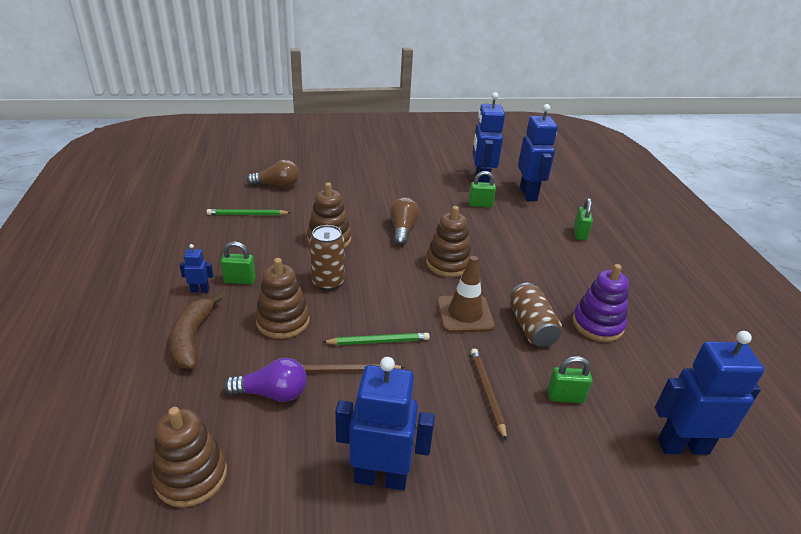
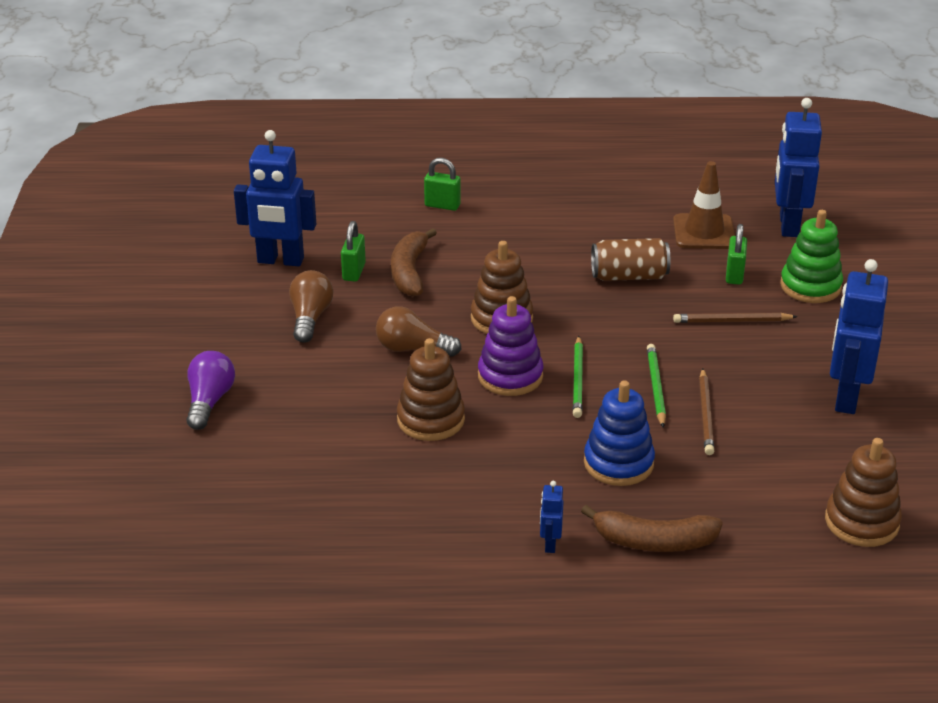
camera: 80 degrees left, 0 degrees up
(240, 280) = (528, 506): green padlock -> none
(247, 215) = (343, 507): green pencil -> green pencil (578, 379)
(272, 393) = (744, 469): purple light bulb -> purple light bulb (209, 401)
(277, 185) = (246, 475): brown light bulb -> brown light bulb (310, 318)
(283, 321) = (618, 463): brown stacking toy -> blue stacking toy
(328, 282) = (537, 423): brown can -> none
(465, 314) = (606, 318): brown traffic cone -> brown traffic cone (704, 232)
(489, 224) = (409, 272): none -> brown banana
(528, 194) = (331, 225): blue robot -> none
(572, 459) = (810, 286): none -> green stacking toy
(597, 324) = (625, 232): purple stacking toy -> purple stacking toy (510, 376)

